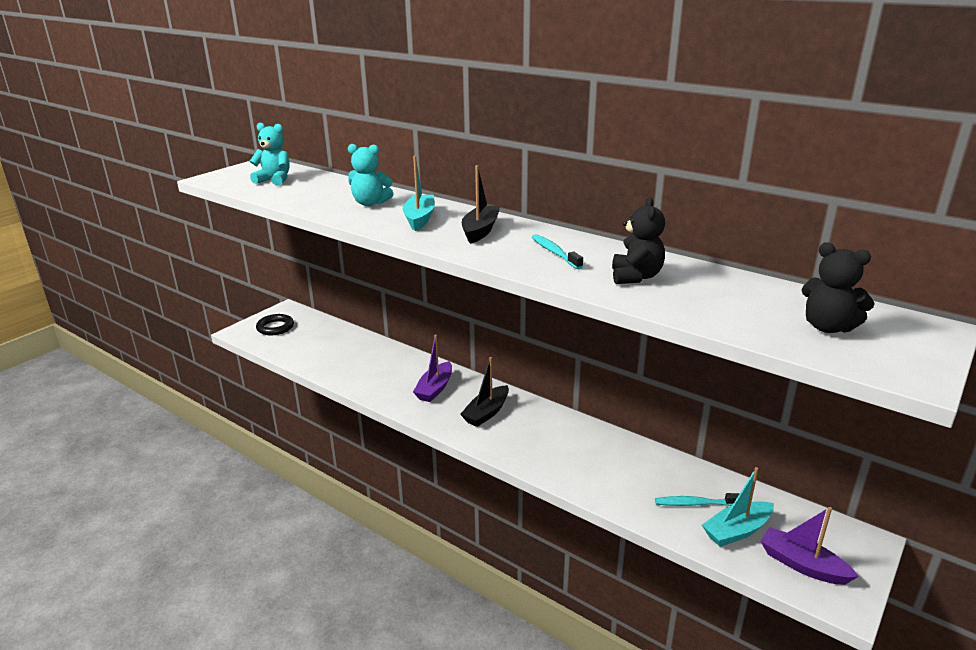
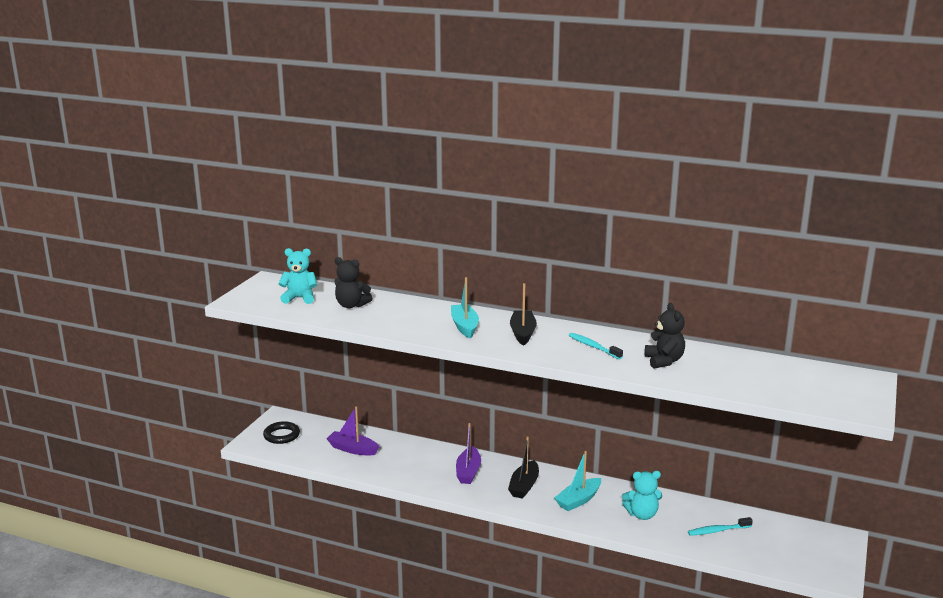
camera: 15 degrees left, 5 degrees down
(370, 203) = (409, 315): turquoise teddy bear -> turquoise teddy bear (642, 514)
(737, 531) = (754, 544): turquoise boat -> turquoise boat (578, 500)
(802, 565) = (805, 559): purple boat -> purple boat (353, 449)
(828, 327) = (806, 385): black teddy bear -> black teddy bear (351, 305)

